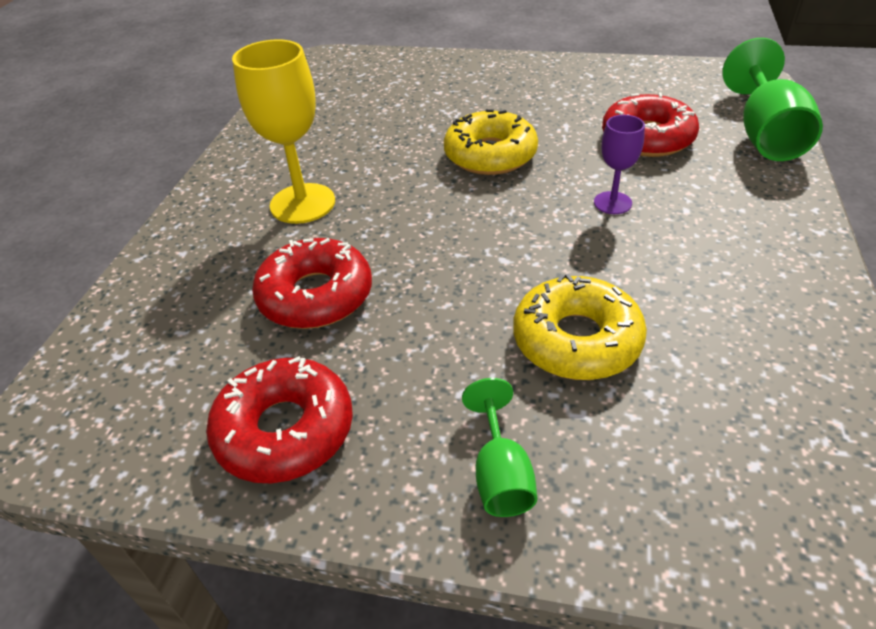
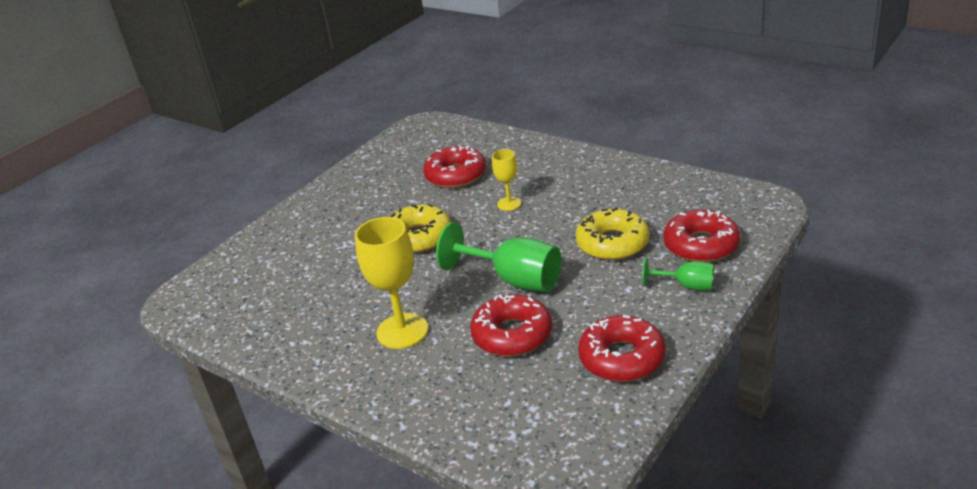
camera: 65 degrees left, 10 degrees down
(612, 203) = (509, 204): purple goblet -> yellow goblet
(639, 467) = (701, 245): none -> red donut
(765, 135) = (489, 138): green goblet -> green goblet (514, 280)

